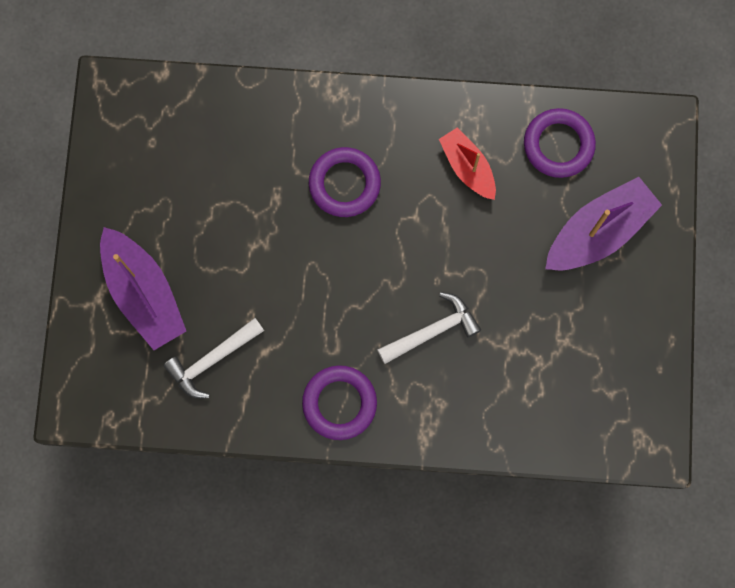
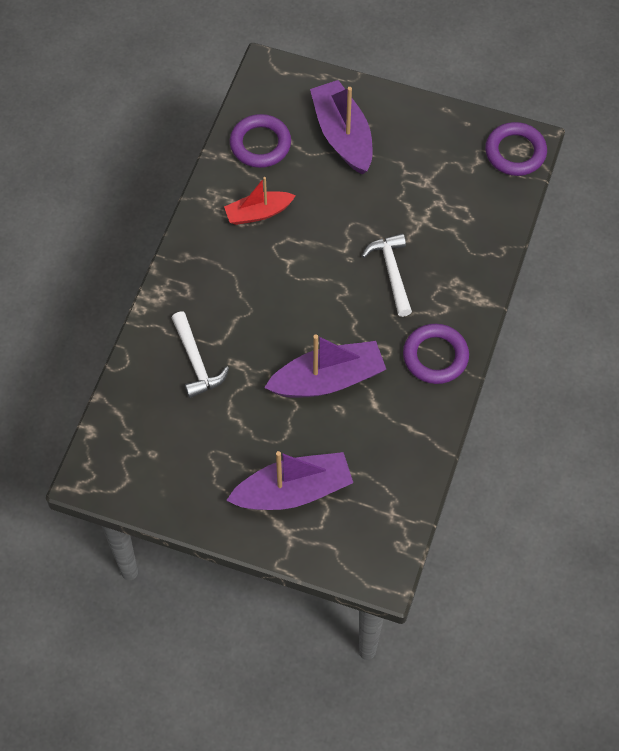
camera: 75 degrees left, 15 degrees down
(212, 360) = (370, 447): white hammer -> white hammer (196, 361)
(281, 295) = (328, 379): none -> purple boat
(344, 184) = (243, 307): purple ring -> purple ring (515, 152)

